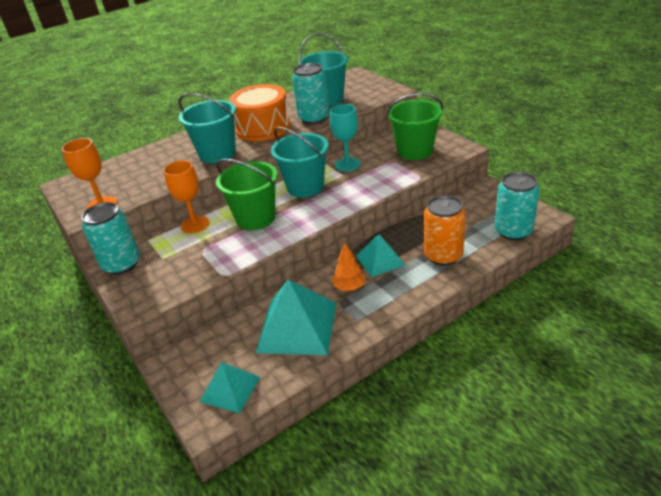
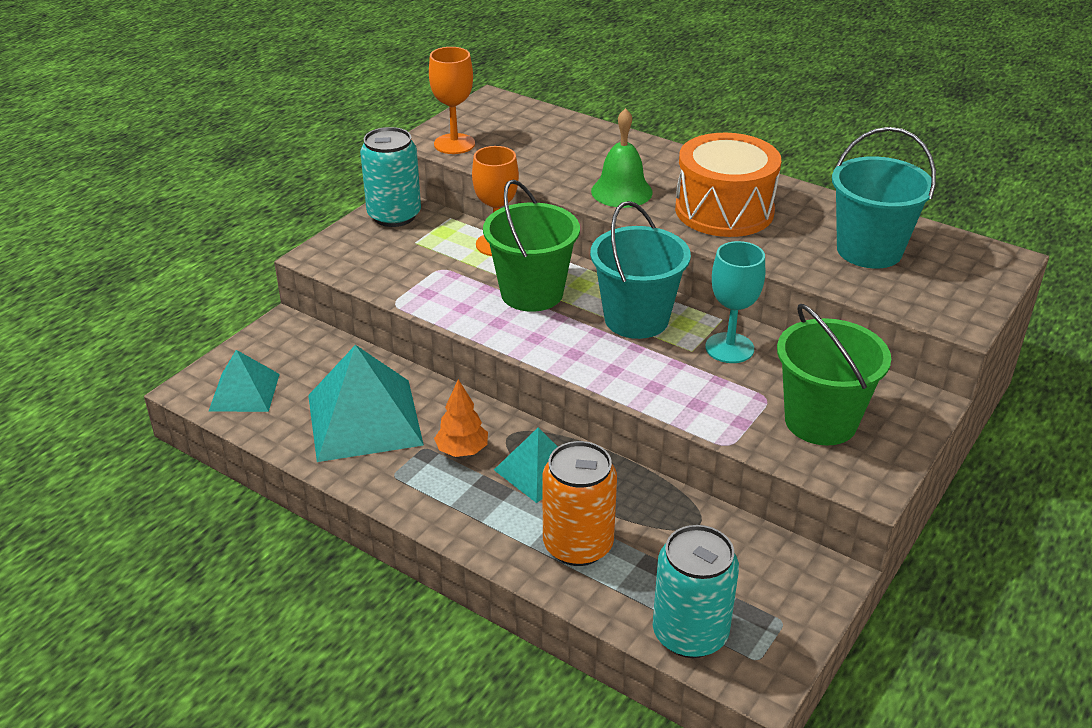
camera: 65 degrees right, 0 degrees up
(217, 154) = (621, 191): turquoise bucket -> green bell
(314, 118) = (786, 253): turquoise can -> none

